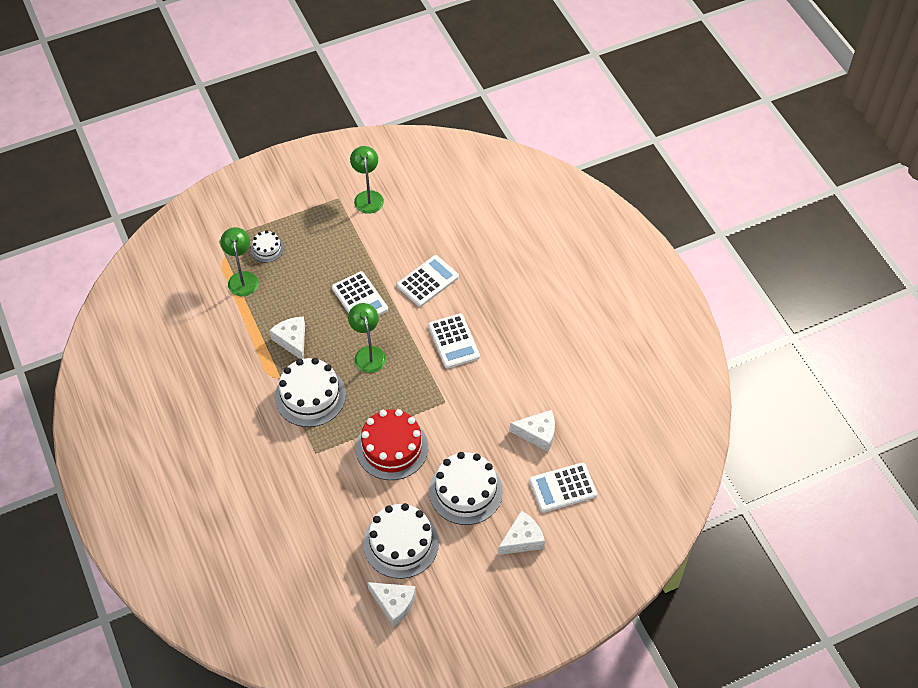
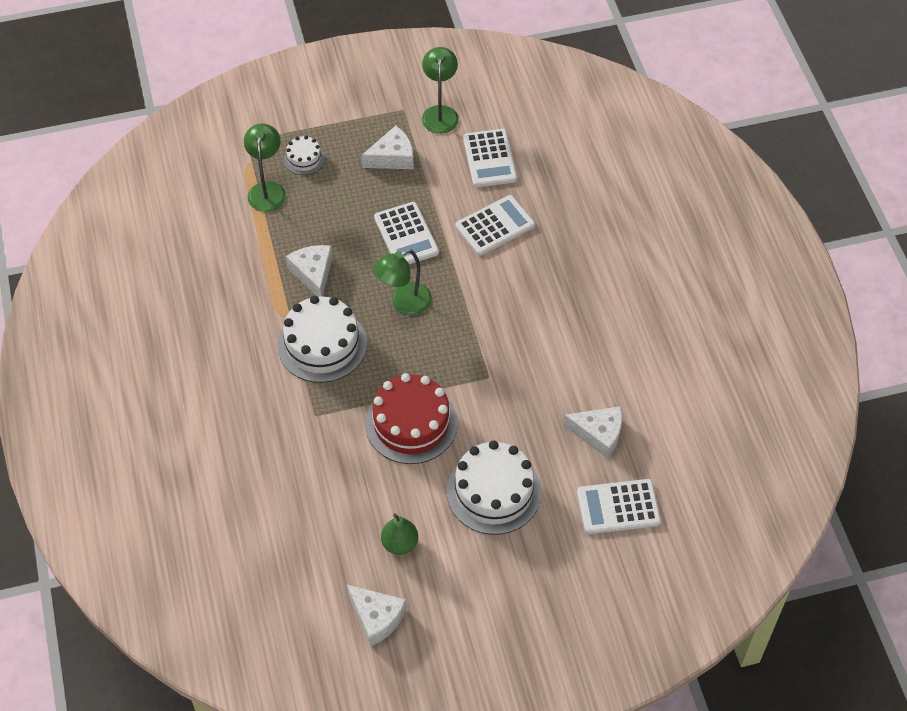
camera: 10 degrees right, 0 degrees up
(368, 353) = (404, 303): green lamp -> green lamp turned 120 degrees counterclockwise
(401, 543) = (400, 543): white cake -> green pear
(453, 341) = (513, 304): white calculator -> white calculator (489, 159)
(522, 539) = (554, 563): white cheese -> white cheese (392, 157)

